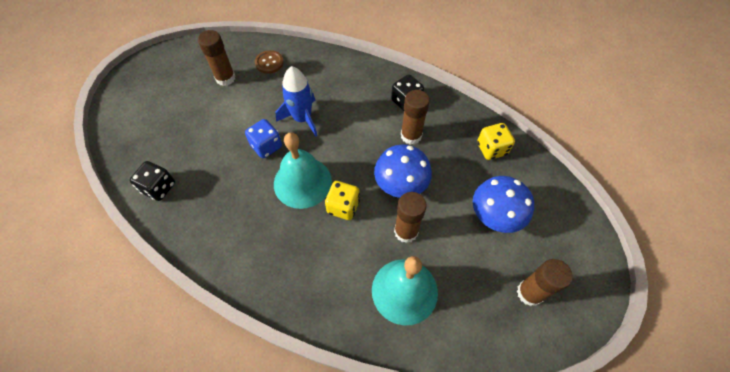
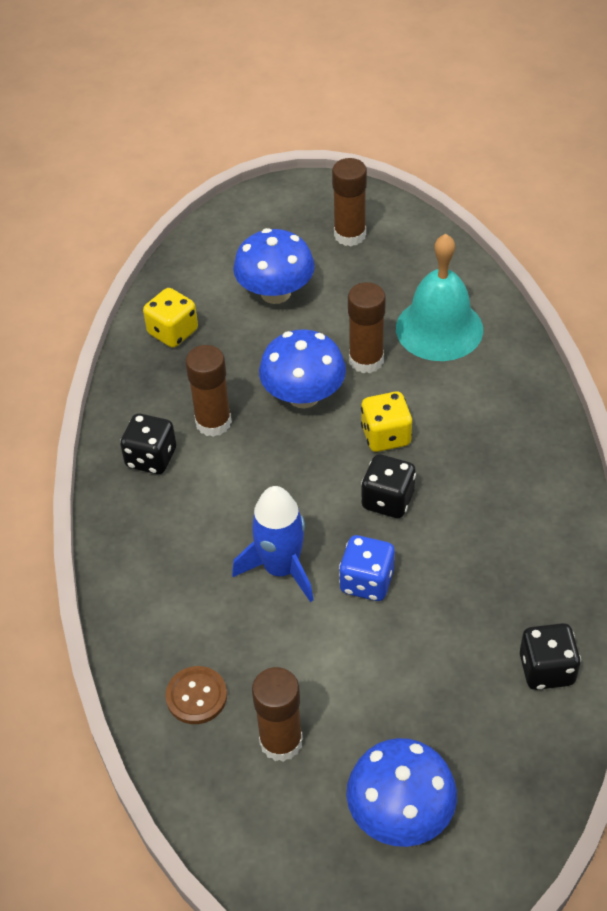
camera: 120 degrees left, 10 degrees down
(161, 98) = (400, 813): none -> blue mushroom
(302, 182) = (388, 500): turquoise bell -> black dice

